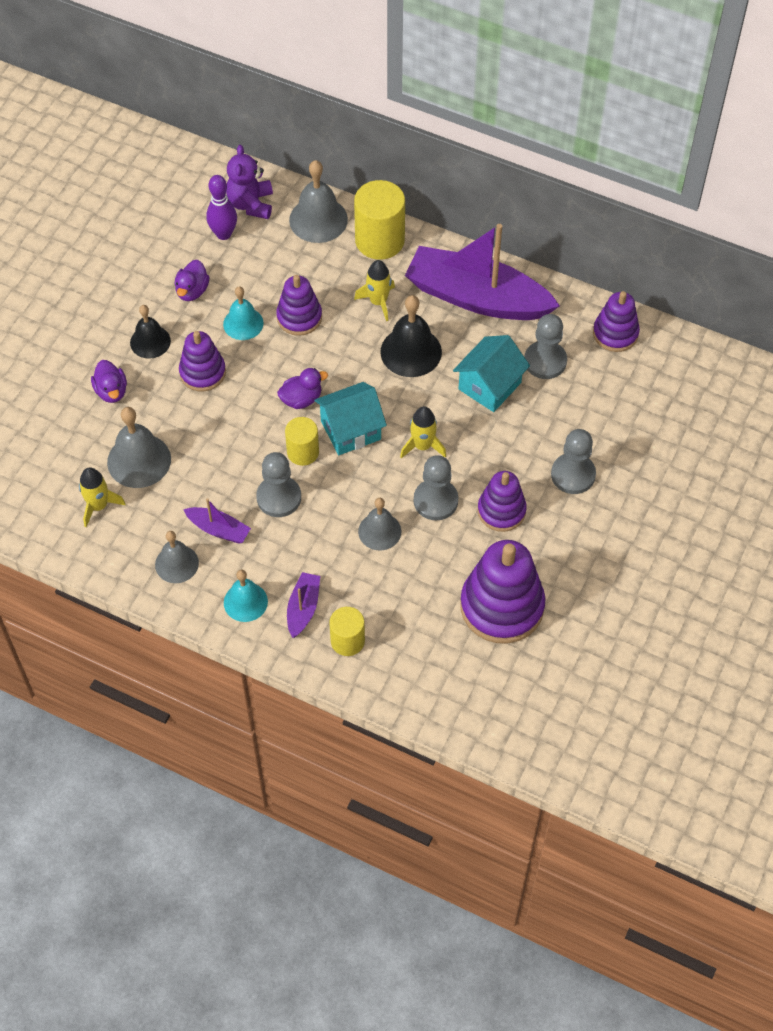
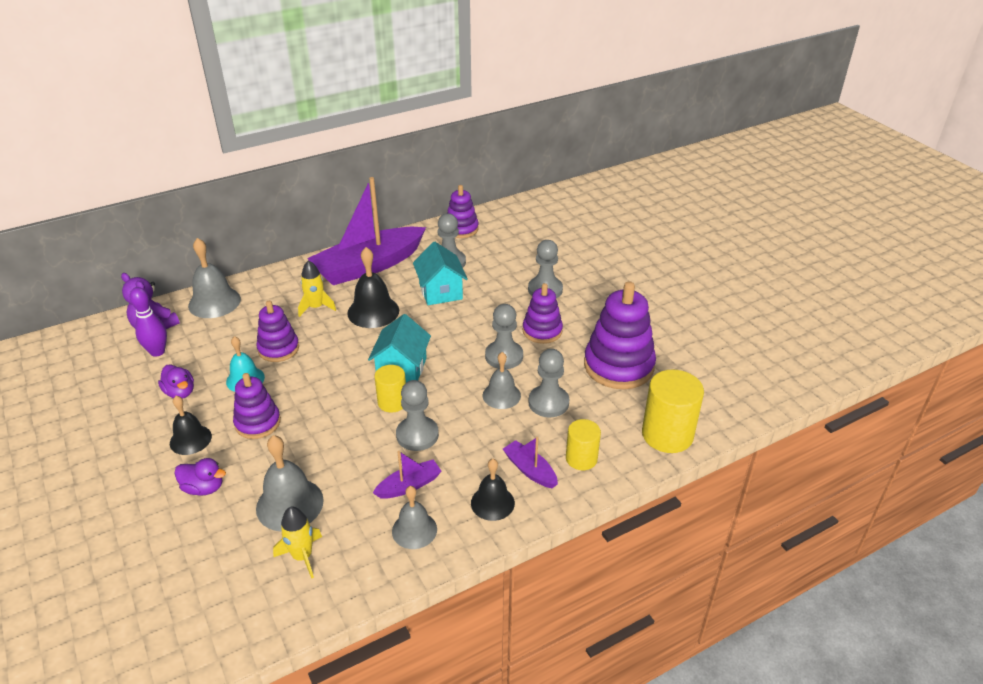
camera: 55 degrees left, 20 degrees down
(245, 602) = (492, 503): turquoise bell -> black bell
(301, 399) = (347, 381): purple duck -> none
(379, 240) = (270, 284): yellow cylinder -> yellow cylinder (667, 435)
(400, 575) = (548, 403): none -> grey pawn
(422, 446) = (453, 341): yellow rocket -> none

